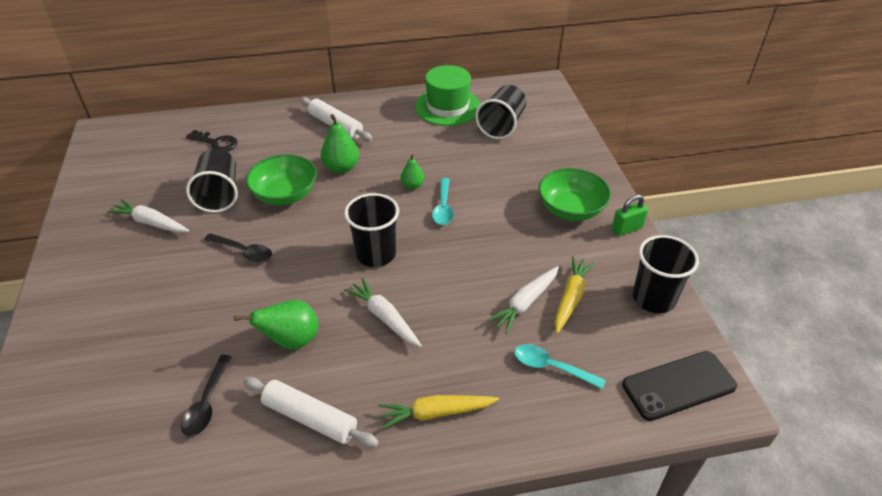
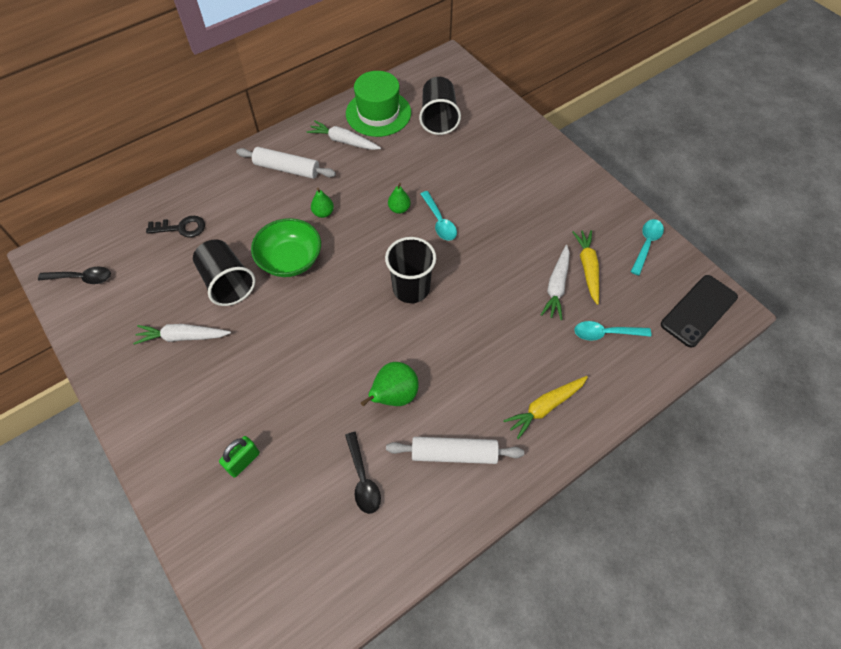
camera: 25 degrees left, 15 degrees up
(244, 252) = (294, 332): black spoon -> black spoon (82, 278)
(341, 167) = (323, 213): green pear -> green pear, size x0.61
(384, 317) = (456, 344): white carrot -> white carrot (344, 141)
(571, 209) = (543, 185): green bowl -> none
(626, 229) = (595, 188): green padlock -> green padlock (243, 461)
(653, 298) = (646, 244): black cup -> turquoise spoon

